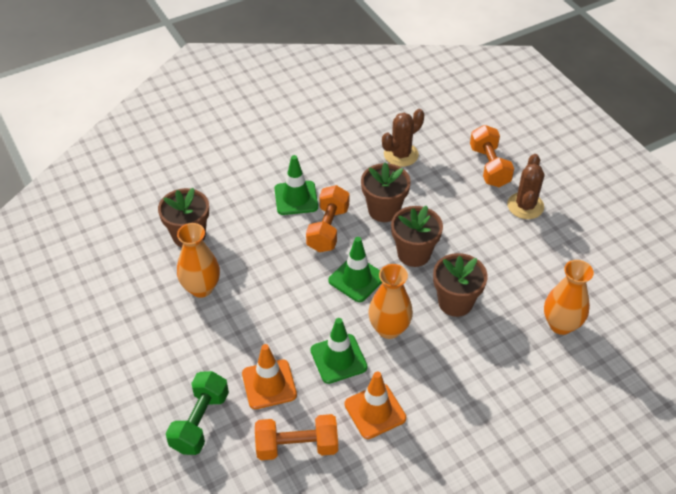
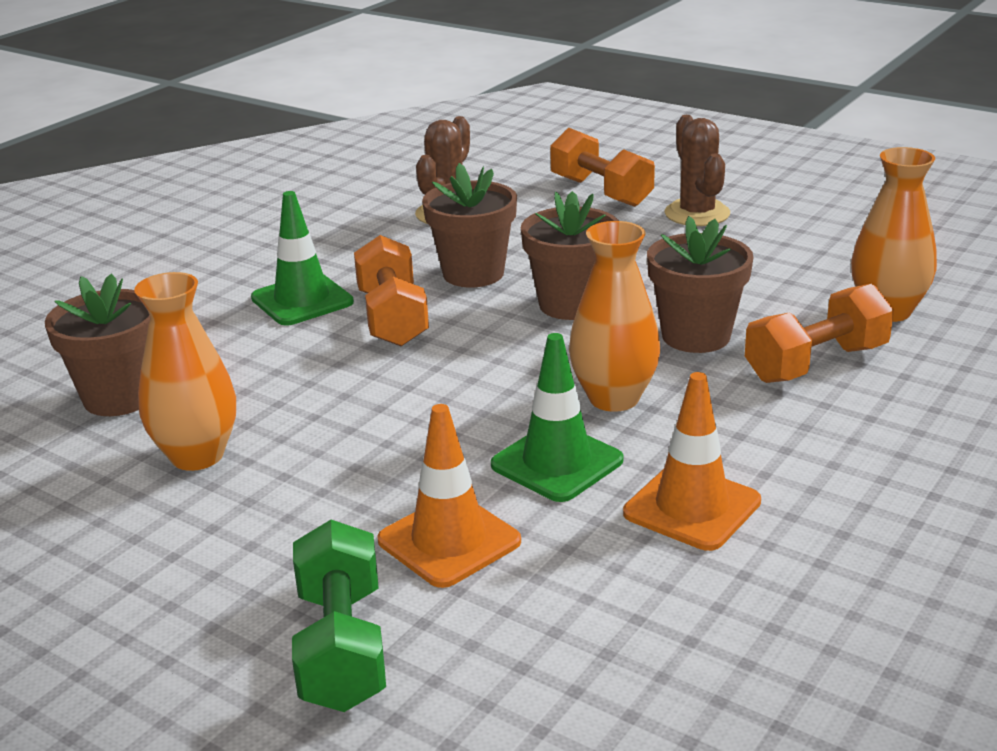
camera: 25 degrees left, 20 degrees down
(297, 446) = (586, 610): orange dumbbell -> orange dumbbell (816, 363)
(356, 279) = (498, 359): green traffic cone -> none

